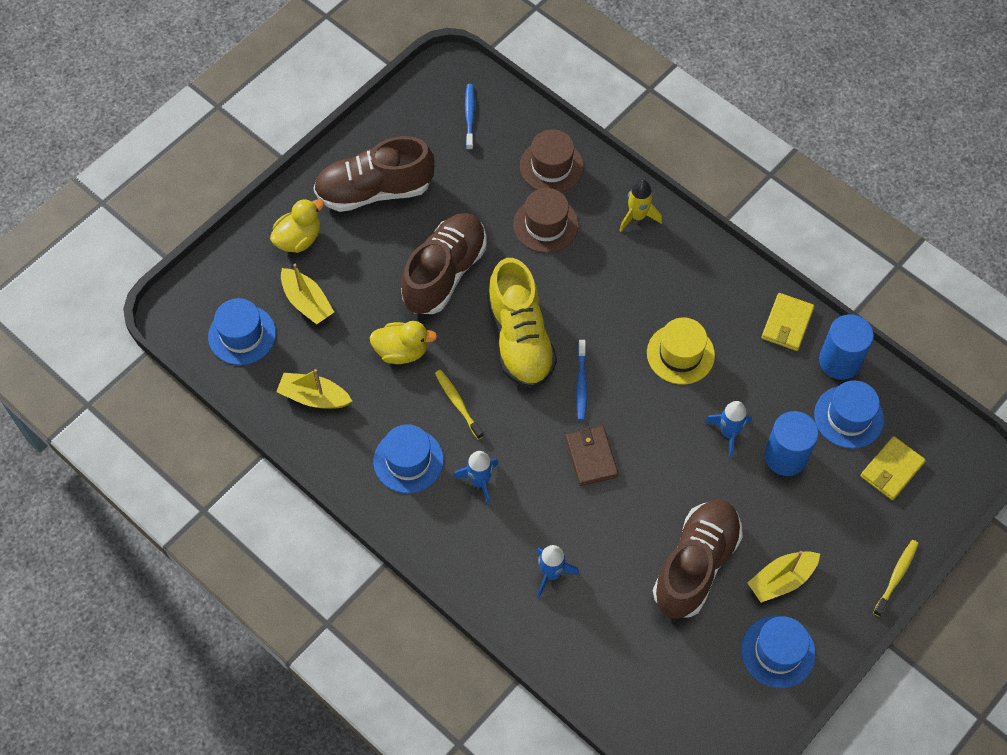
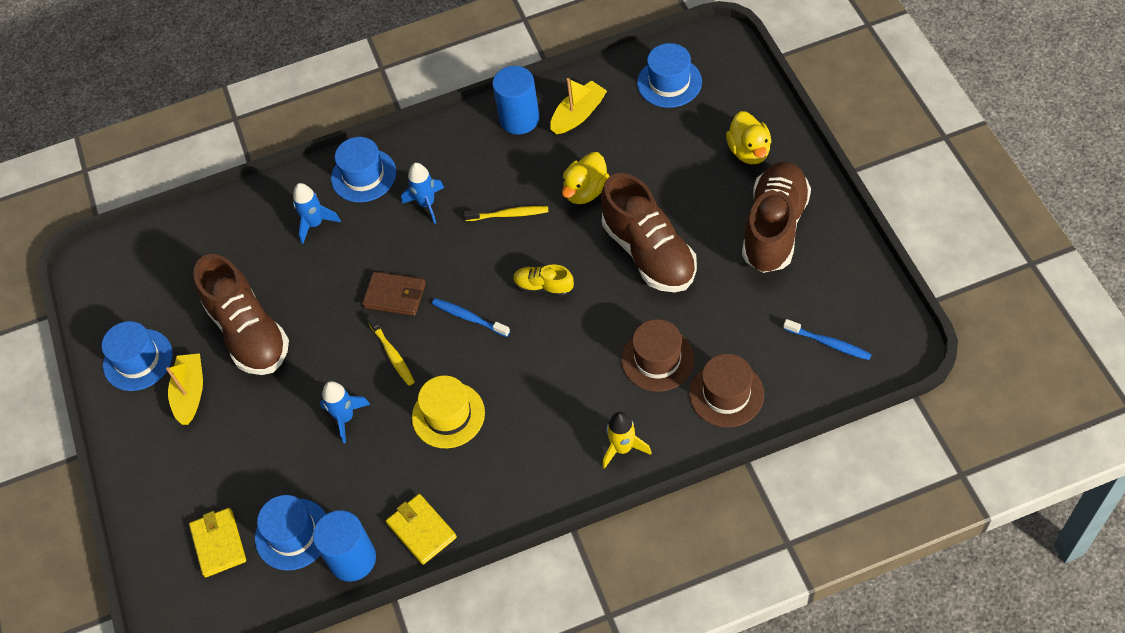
camera: 125 degrees right, 5 degrees down
(307, 302) = (676, 137): yellow boat -> none
(408, 460) = (478, 160): blue hat -> blue hat (363, 175)
(520, 339) = (543, 287): yellow shoe -> yellow shoe, size x0.48
(785, 456) = (292, 455): blue cylinder -> blue cylinder (519, 119)
(896, 576) = (127, 489): yellow toothbrush -> yellow toothbrush (392, 354)

